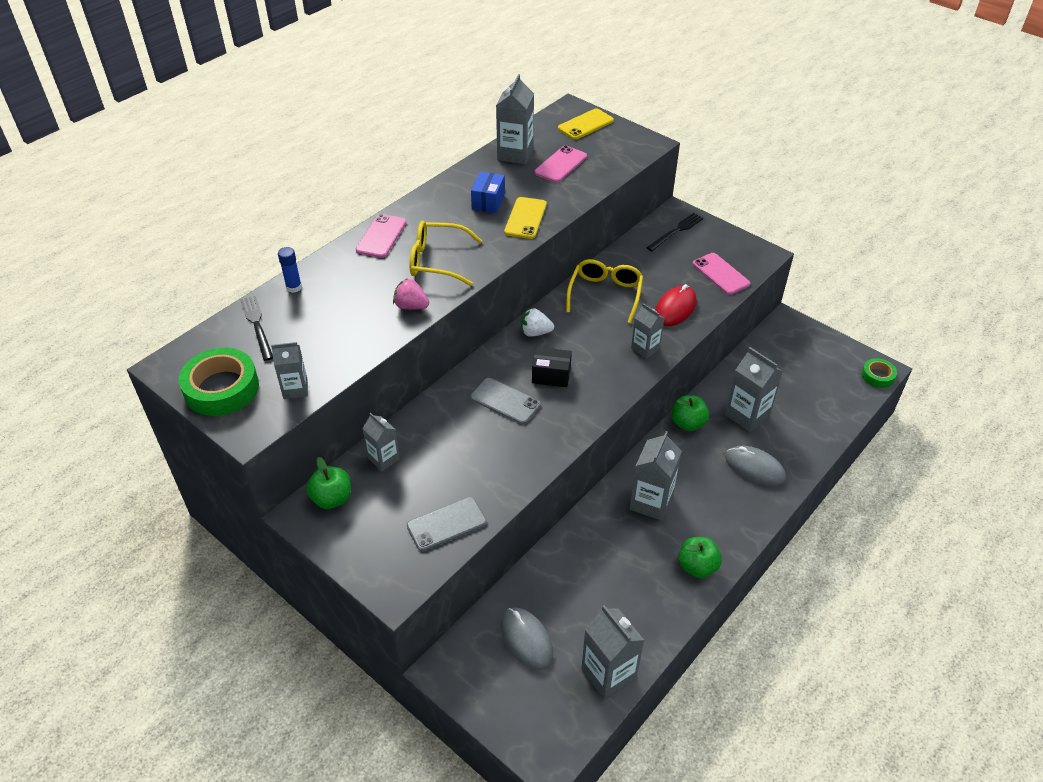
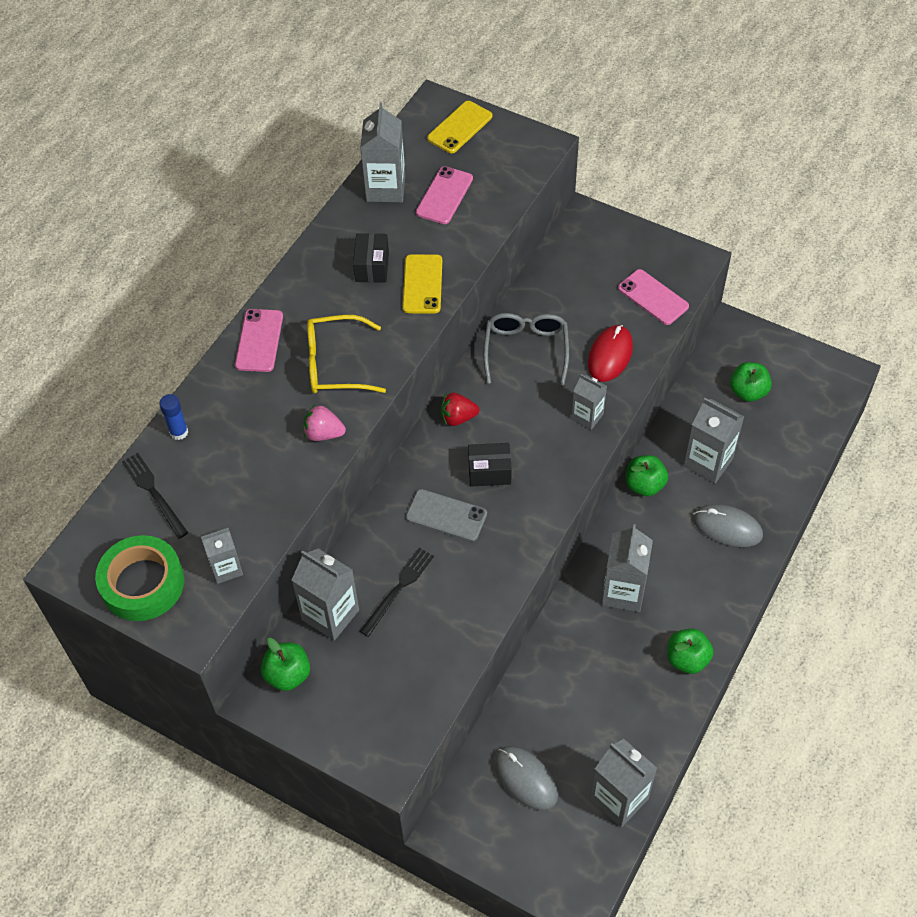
camera: 10 degrees left, 10 degrees up
(384, 459) = (330, 615): grey carton -> grey carton, size x1.61
(446, 524) = (421, 680): grey phone -> none
(488, 201) = (372, 267): blue box -> black box
(535, 332) = (458, 418): white strawberry -> red strawberry
(605, 294) = (526, 349): yellow glasses -> grey glasses
(676, 231) = (590, 244): black fork -> black fork (398, 589)
(792, 369) = (748, 392): none -> green apple
(877, 376) = (844, 383): green tape -> none

